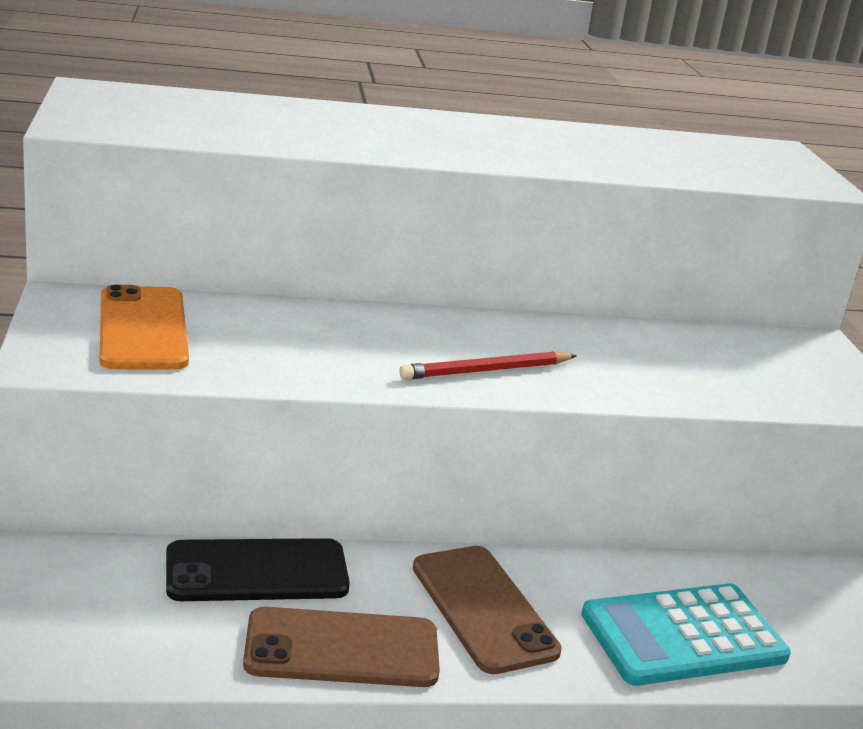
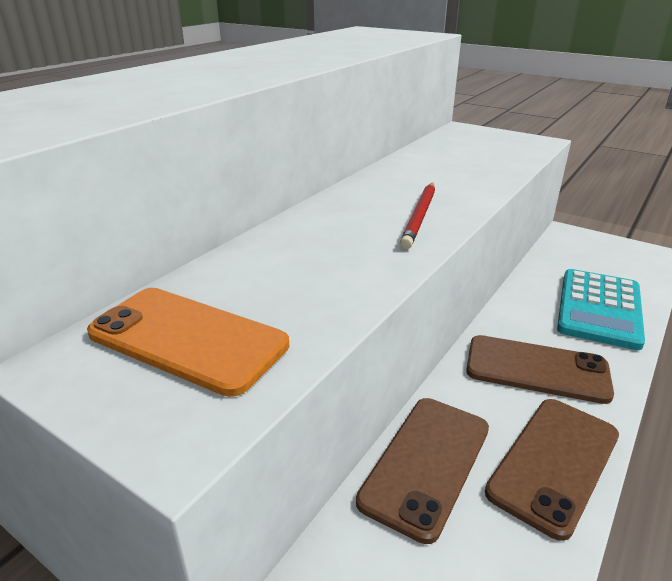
camera: 45 degrees left, 5 degrees up
(257, 571) = (426, 463): black phone -> brown phone

